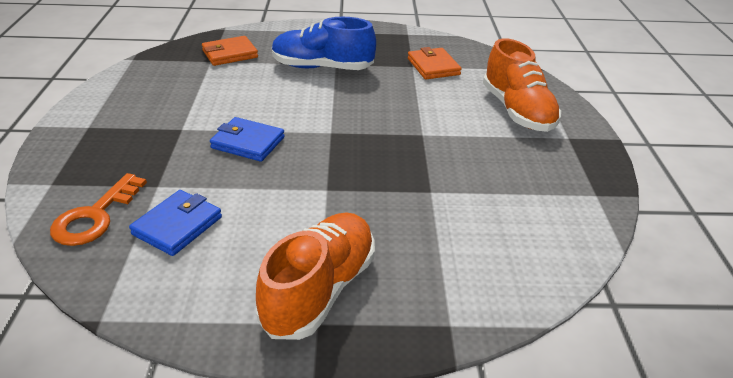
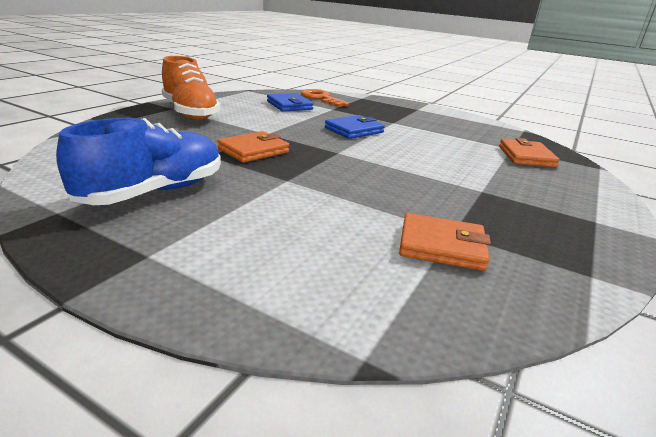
camera: 120 degrees right, 10 degrees down
(322, 67) = (474, 182): blue shoe -> blue shoe (154, 192)
(387, 174) = (253, 150): none -> orange wallet
(517, 111) = (255, 251): orange shoe -> none

